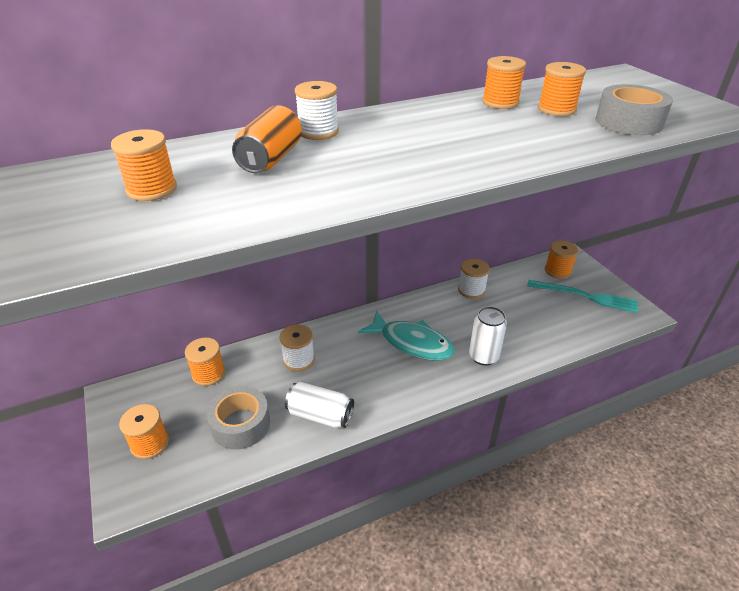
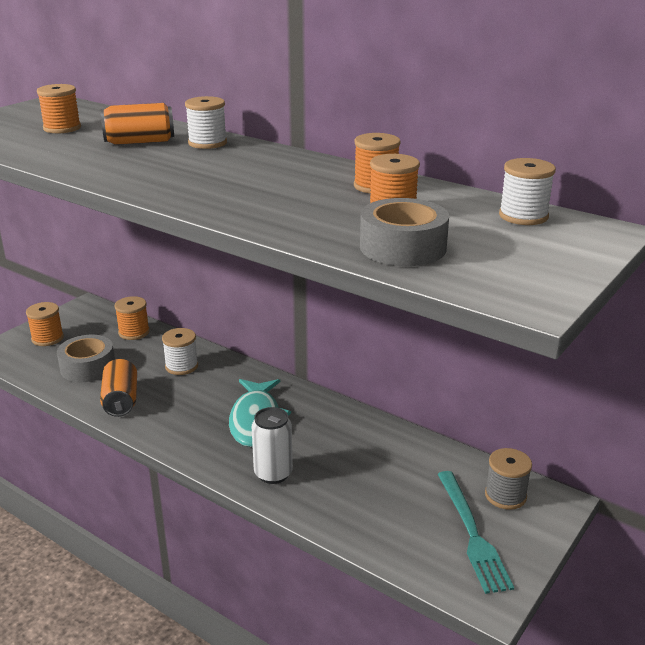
camera: 60 degrees right, 10 degrees down
(320, 415) = (121, 400): white can -> orange can
(471, 290) = (386, 435): white spool -> white spool (523, 216)
(557, 271) = (505, 496): orange spool -> grey spool

